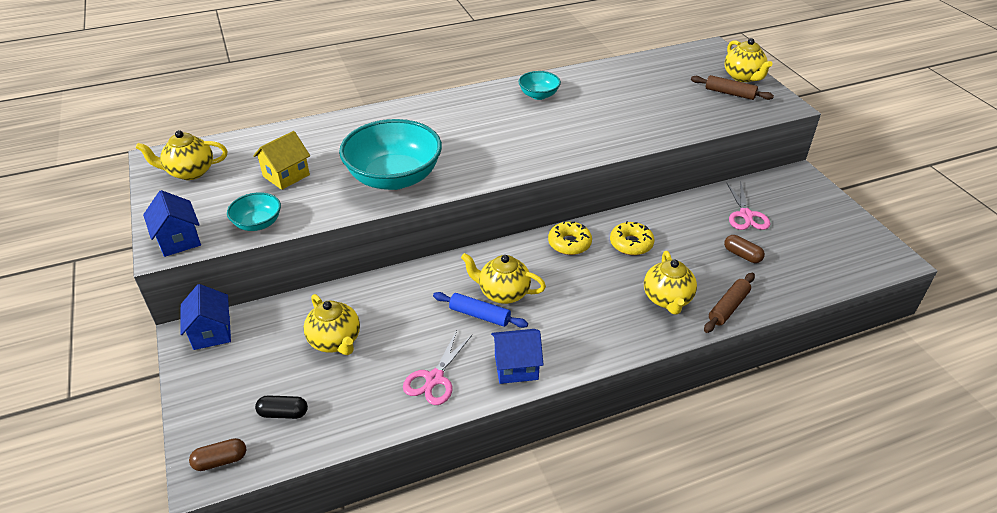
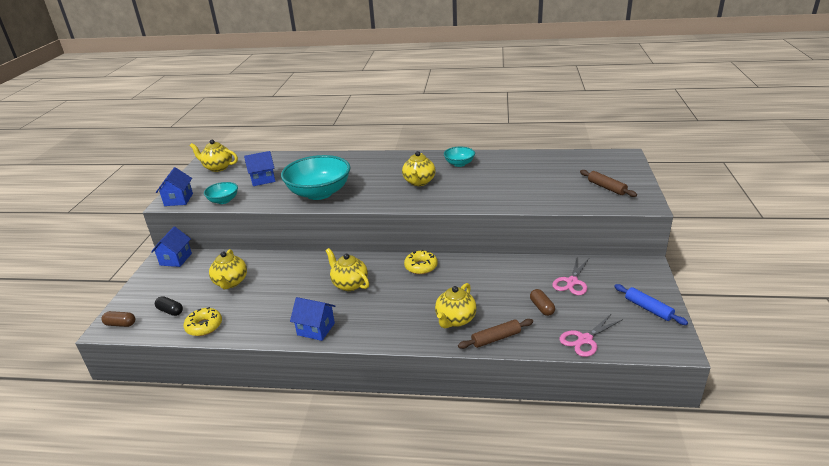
camera: 30 degrees right, 10 degrees down
(286, 176) = (262, 179): yellow house -> blue house
(434, 378) = (263, 320): pink scissors -> pink scissors (585, 339)
(479, 315) = (323, 293): blue rolling pin -> blue rolling pin (648, 309)
(631, 244) = (464, 278): yellow donut -> yellow donut (204, 326)
(743, 77) = (630, 179): yellow teapot -> yellow teapot (419, 182)

